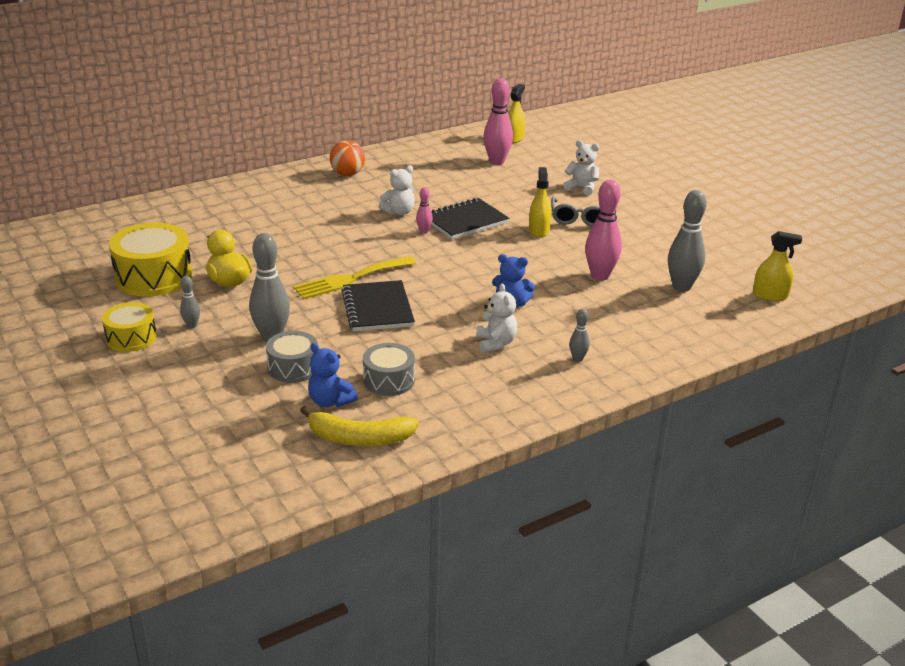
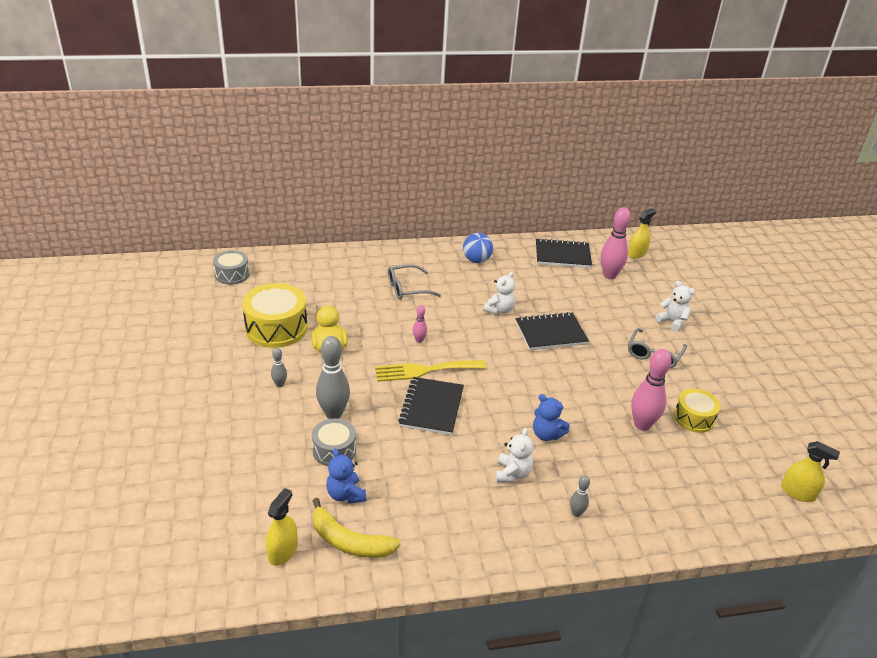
camera: 20 degrees right, 5 degrees up
(131, 338) = (230, 384): yellow drum -> yellow drum (694, 418)
(286, 212) = (407, 288): none -> grey glasses
(347, 174) = (476, 260): orange ball -> blue ball
(389, 380) = (403, 487): grey drum -> grey drum (232, 275)
(399, 212) = (499, 310): white teddy bear -> white teddy bear turned 45 degrees counterclockwise
(424, 231) = (510, 336): pink bowling pin -> pink bowling pin (419, 340)
(438, 153) = (562, 255): none -> black notebook
(539, 230) = (611, 359): yellow spray bottle -> yellow spray bottle (283, 551)
(681, 287) = (713, 458): grey bowling pin -> none

